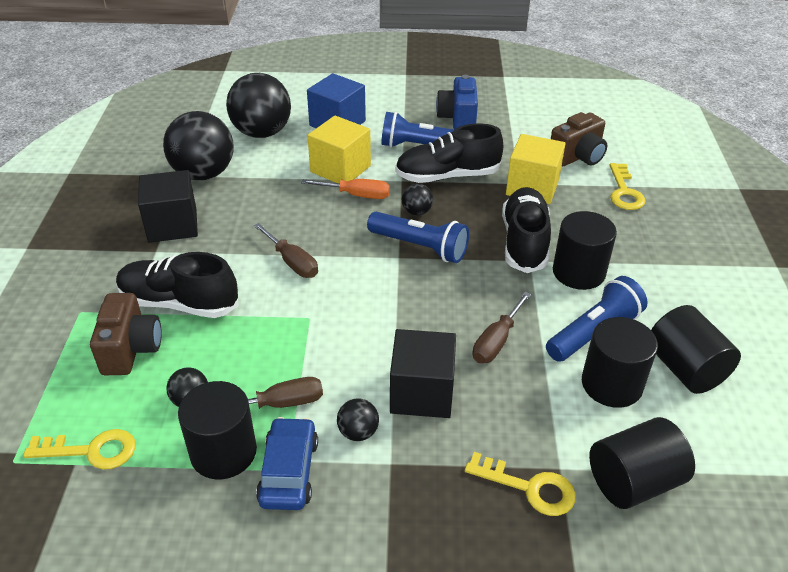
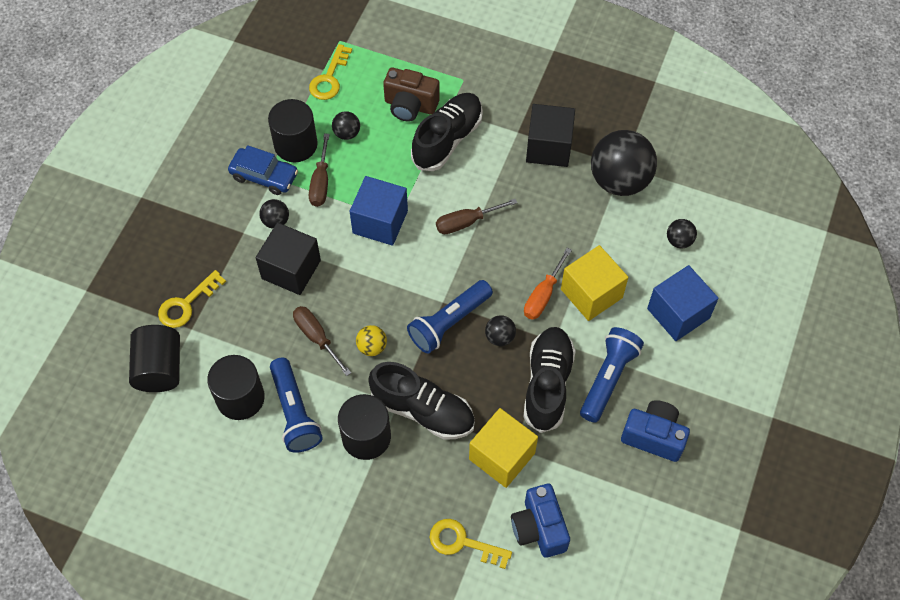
camera: 110 degrees right, 20 degrees up
(262, 133) = (679, 241): black ball -> black ball, size x0.45
(319, 330) = (380, 222): none -> blue cube
(480, 294) = (372, 347): none -> yellow ball
(577, 157) = (539, 528): brown camera -> blue camera
(685, 369) = (229, 460): black cylinder -> none

